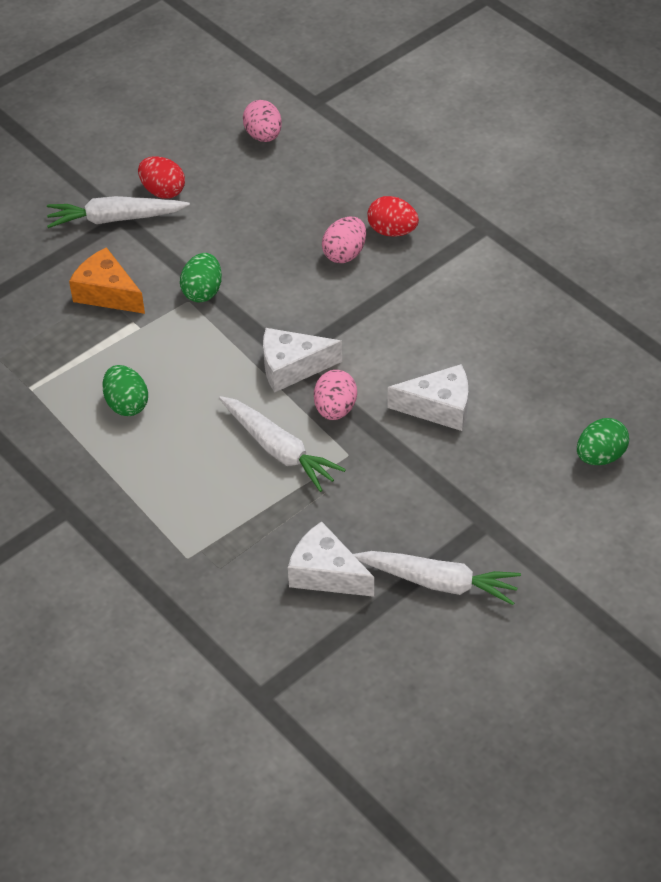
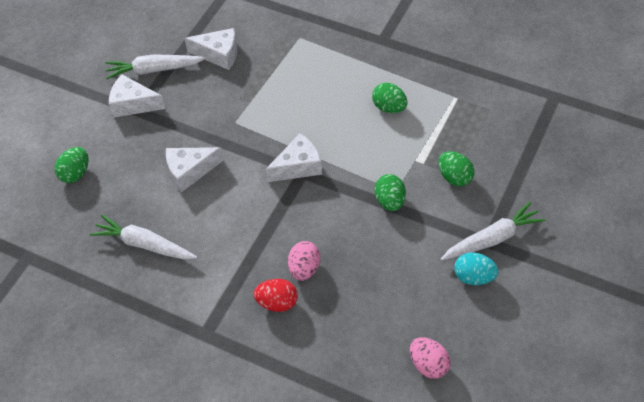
camera: 160 degrees right, 5 degrees up
(107, 293) = (454, 177): orange cheese -> green egg
(163, 191) = (474, 277): red egg -> turquoise egg
(279, 450) = (279, 111): white carrot -> white carrot (144, 244)
(335, 409) = (256, 148): pink egg -> none
(488, 534) = (133, 104): none -> white cheese

